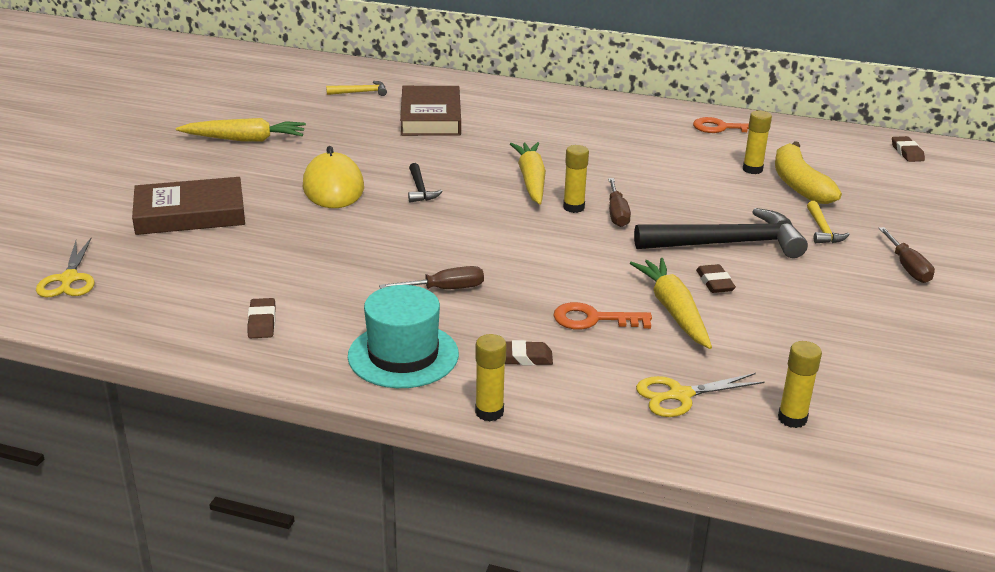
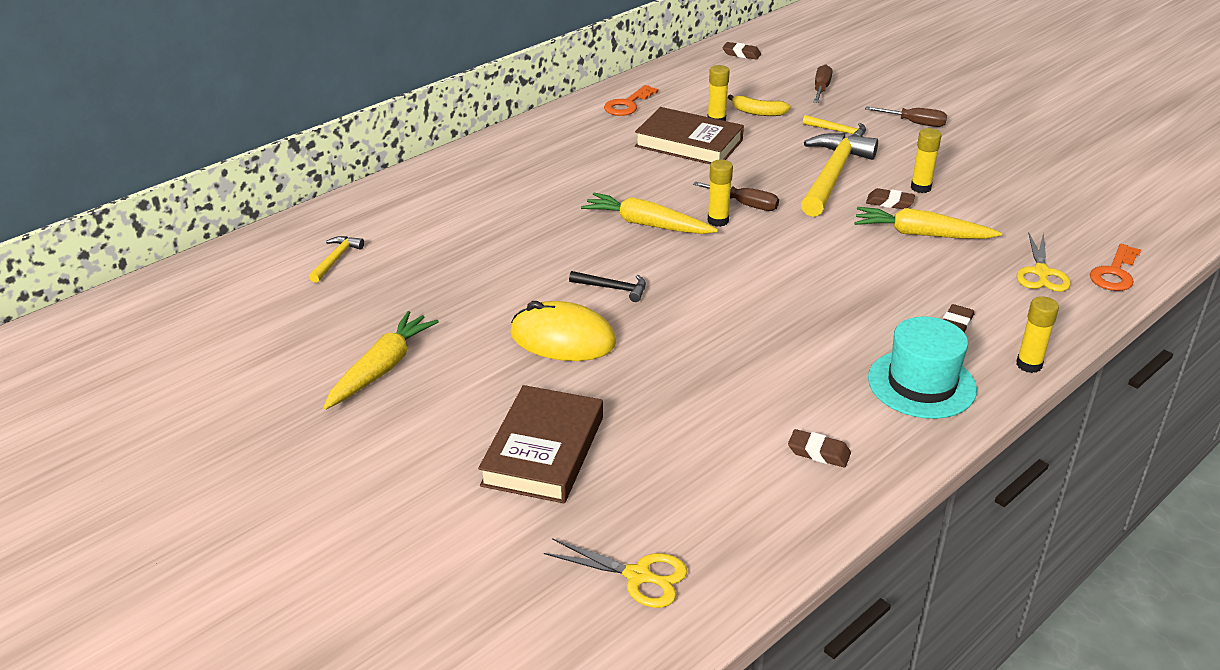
camera: 60 degrees left, 5 degrees up
(431, 117) = (451, 235): brown book -> brown book (689, 143)
(445, 289) = (821, 330): brown screwdriver -> brown screwdriver (821, 89)
(594, 319) = (914, 273): orange key -> orange key (1114, 273)
(727, 243) = (832, 176): black hammer -> yellow hammer
(792, 419) = (1088, 240): yellow glue stick -> yellow glue stick (920, 188)
(798, 184) = (758, 112): yellow banana -> yellow banana, size x0.59

